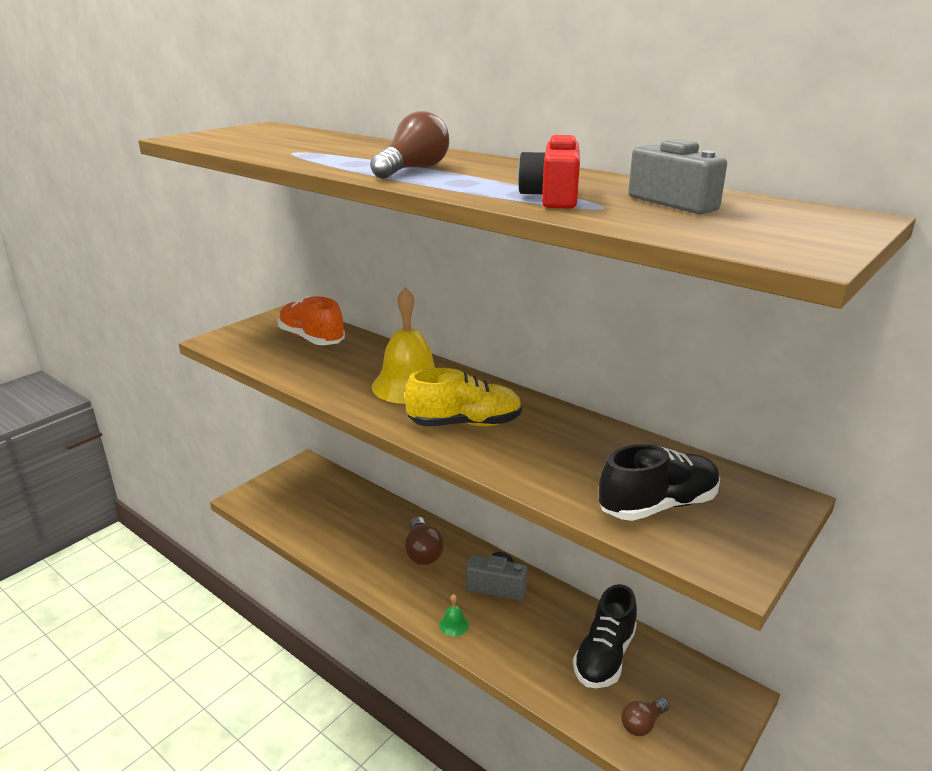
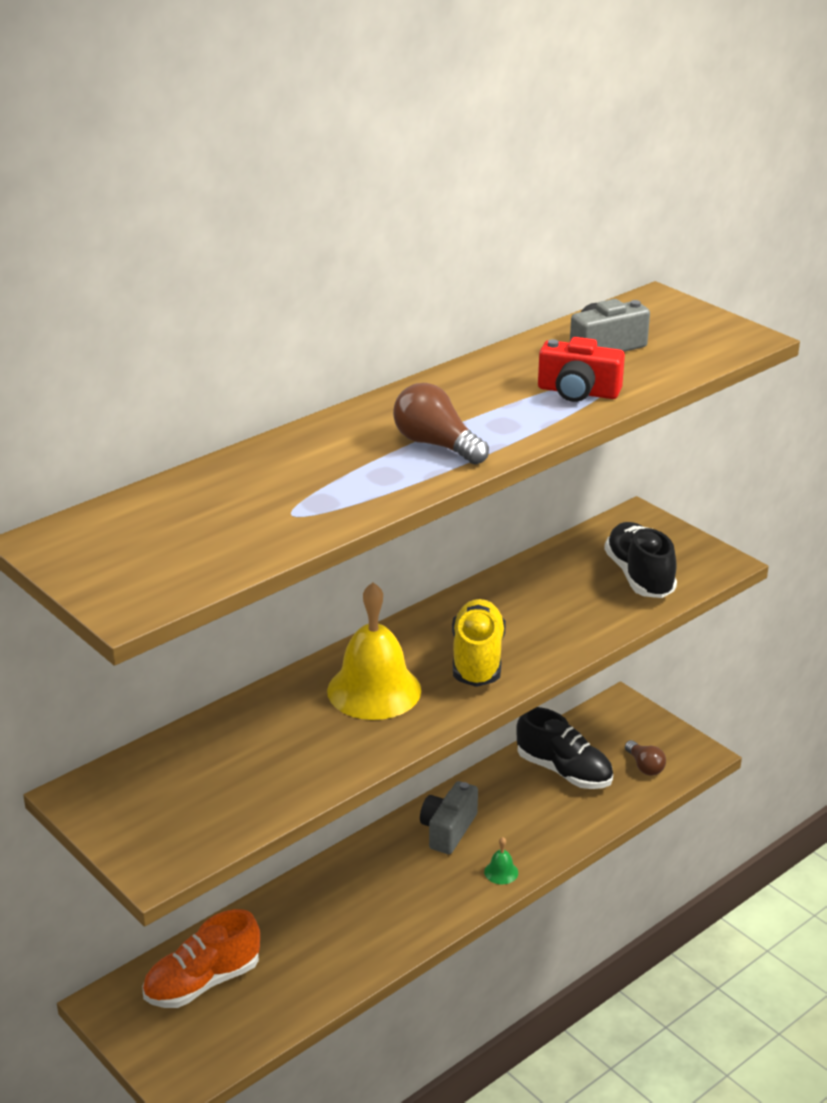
camera: 80 degrees left, 5 degrees up
(312, 339) = (194, 768): orange shoe -> orange shoe (202, 982)
(423, 552) = (369, 885): brown light bulb -> none

